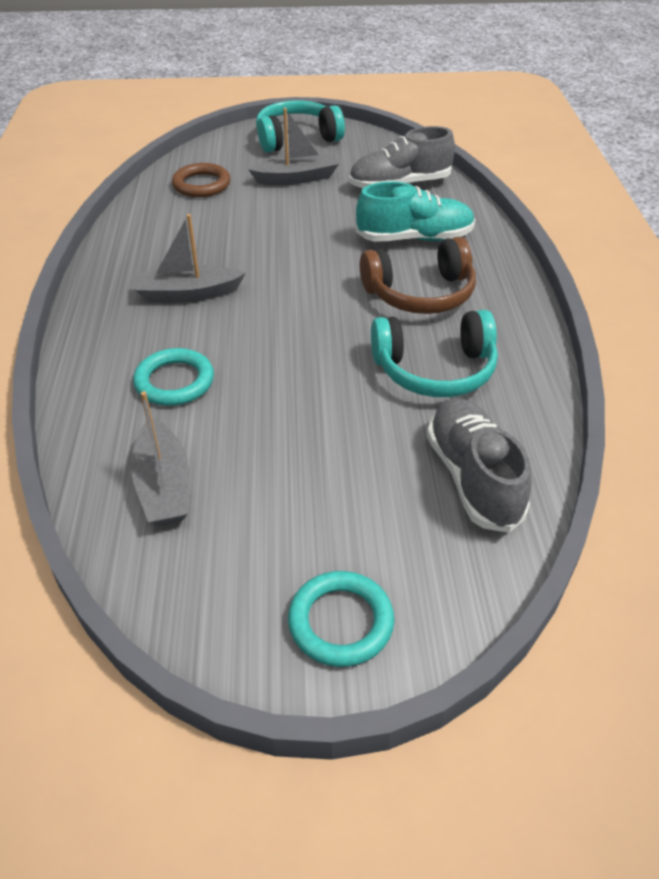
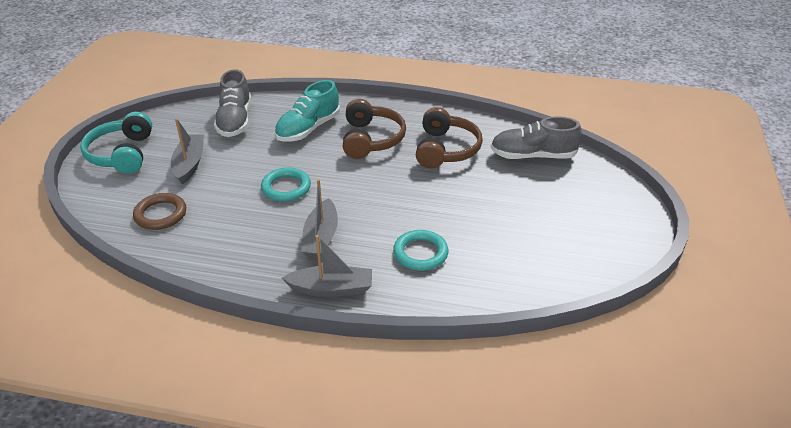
camera: 75 degrees left, 5 degrees down
(164, 486) = (516, 266): grey boat -> grey boat (331, 288)
(340, 622) = (618, 214): turquoise ring -> turquoise ring (286, 188)
(414, 238) = (308, 129): turquoise shoe -> turquoise shoe turned 150 degrees counterclockwise
(435, 370) = (446, 149): turquoise headphones -> brown headphones

